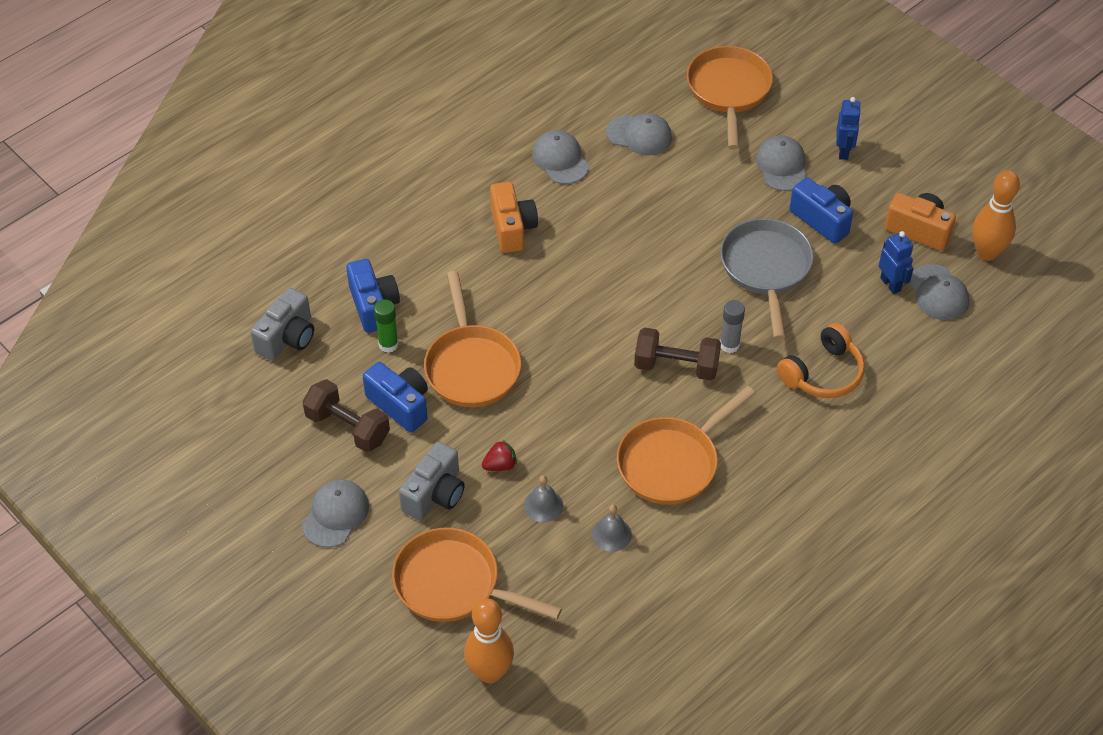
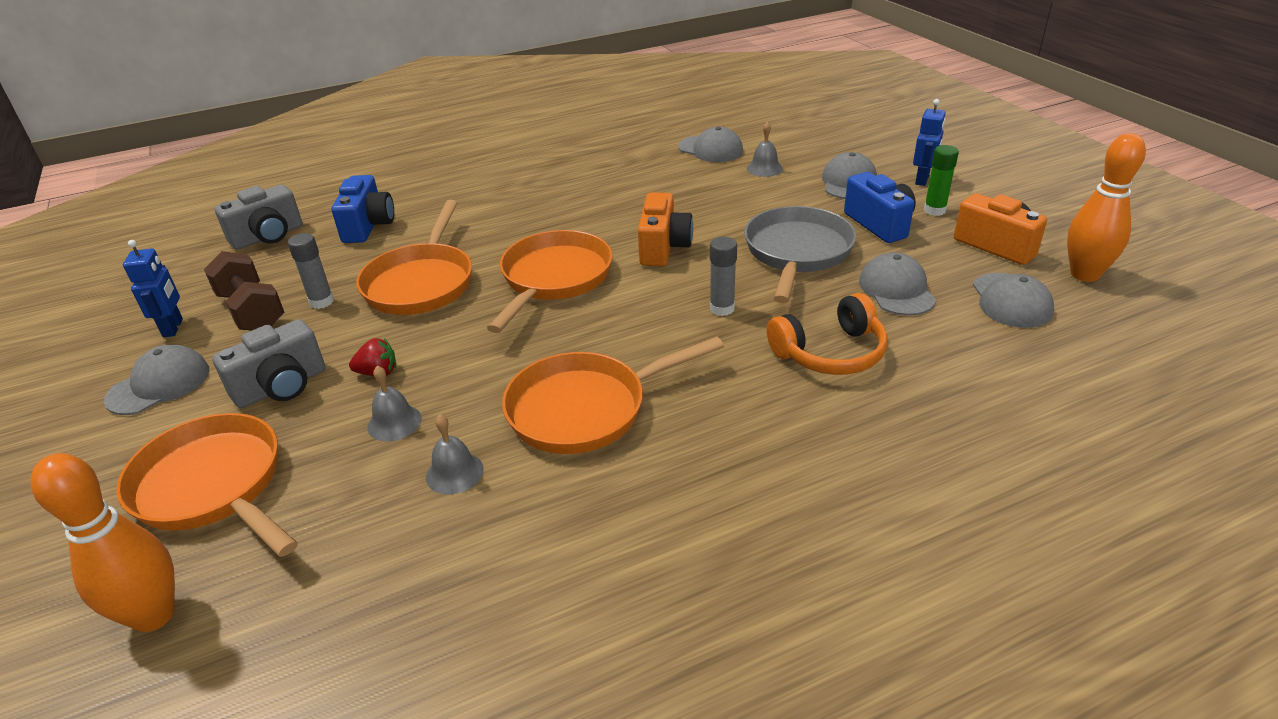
camera: 20 degrees right, 15 degrees down
(388, 344) = (355, 254): green glue stick -> green glue stick (934, 210)
(400, 405) = (321, 302): blue camera -> grey glue stick
(512, 228) = (545, 192): orange camera -> orange camera (663, 247)
(560, 159) = (624, 156): grey cap -> grey cap (896, 290)
(676, 366) = (647, 317): brown dumbbell -> none
(700, 157) = (764, 168): none -> grey bell
(729, 91) = (815, 132): orange pan -> orange pan (554, 279)
(890, 284) = (948, 285): blue robot -> blue robot (173, 328)

